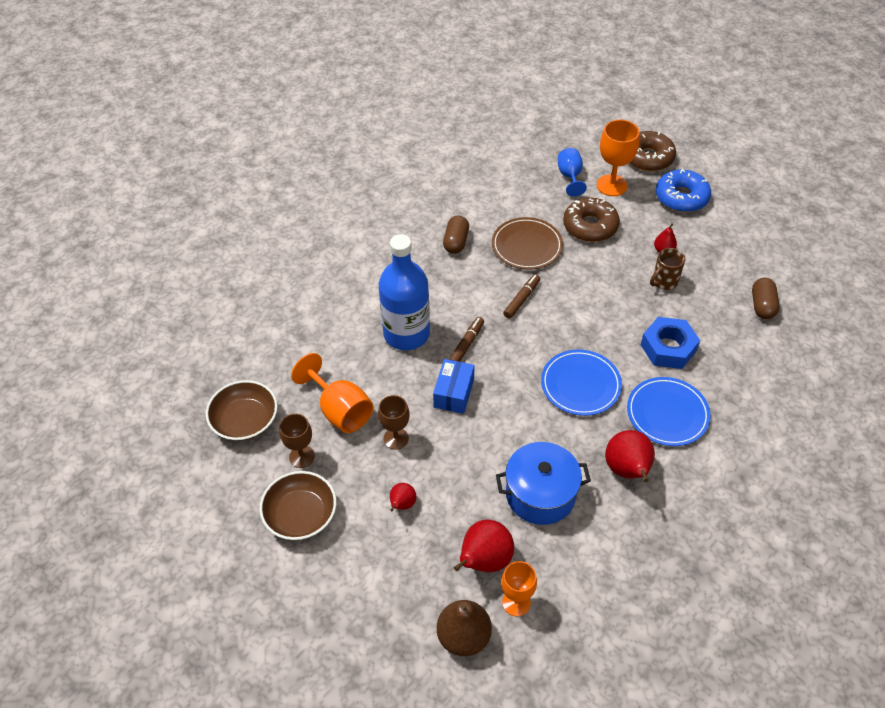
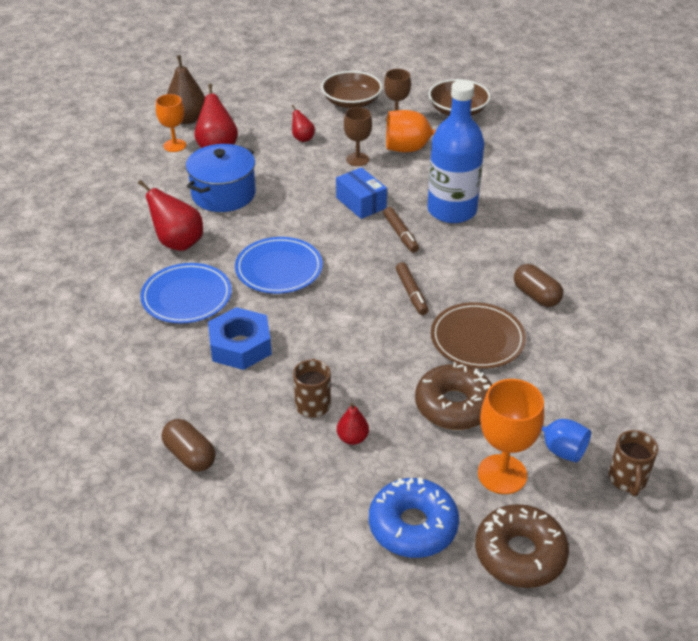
camera: 130 degrees right, 10 degrees down
(559, 145) = (627, 480): none -> brown mug

